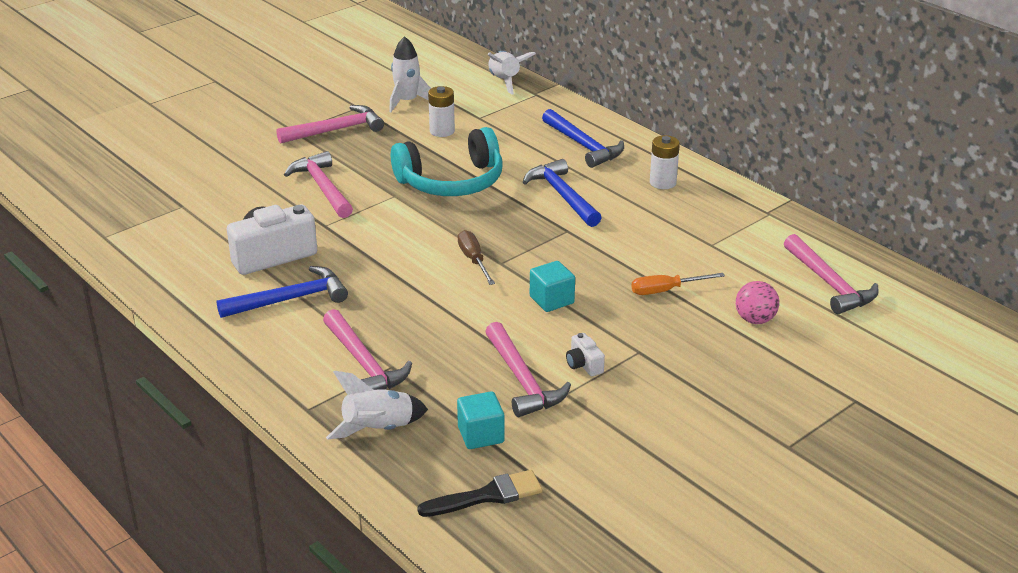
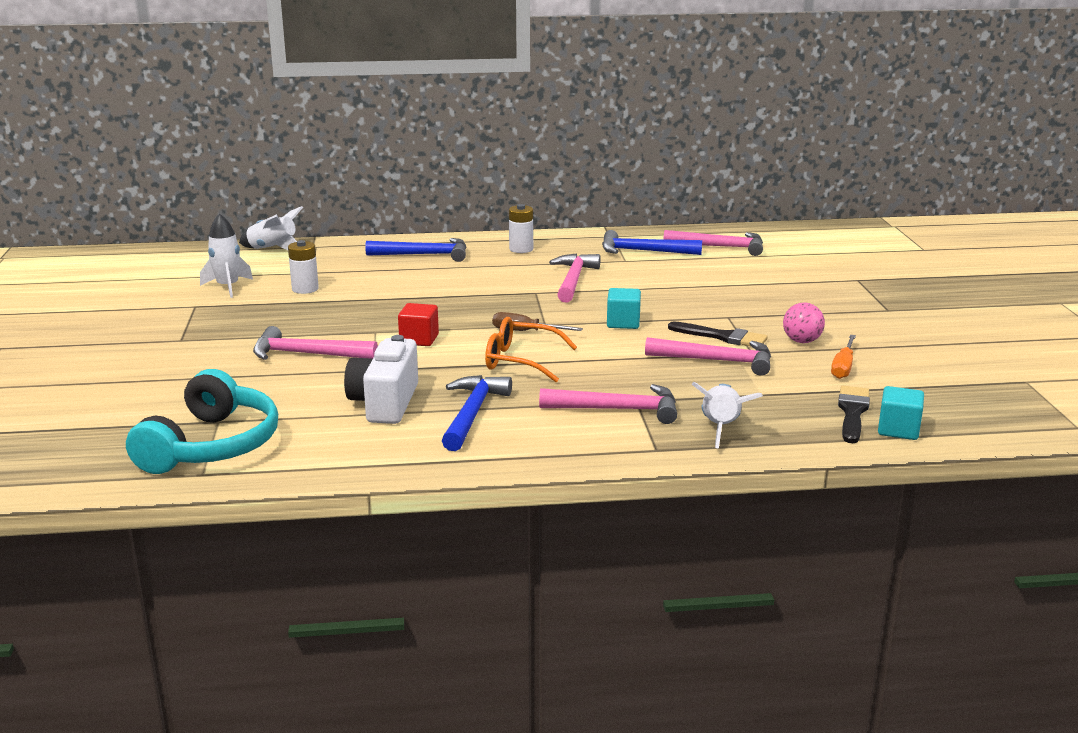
camera: 55 degrees left, 10 degrees down
(336, 130) = (217, 324): pink hammer -> pink hammer (573, 280)
(401, 220) = (419, 339): none -> red cube
(411, 282) = (521, 361): none -> orange glasses
(451, 181) = (393, 307): turquoise headphones -> turquoise headphones (211, 445)
(481, 435) = (772, 394): turquoise cube -> turquoise cube (898, 430)
(562, 196) = (484, 280): blue hammer -> blue hammer (644, 251)
(584, 365) = (722, 337): white camera -> black brush
(666, 290) = (662, 288): orange screwdriver -> orange screwdriver (843, 367)
(755, 320) = (734, 276): pink ball -> pink ball (801, 341)

